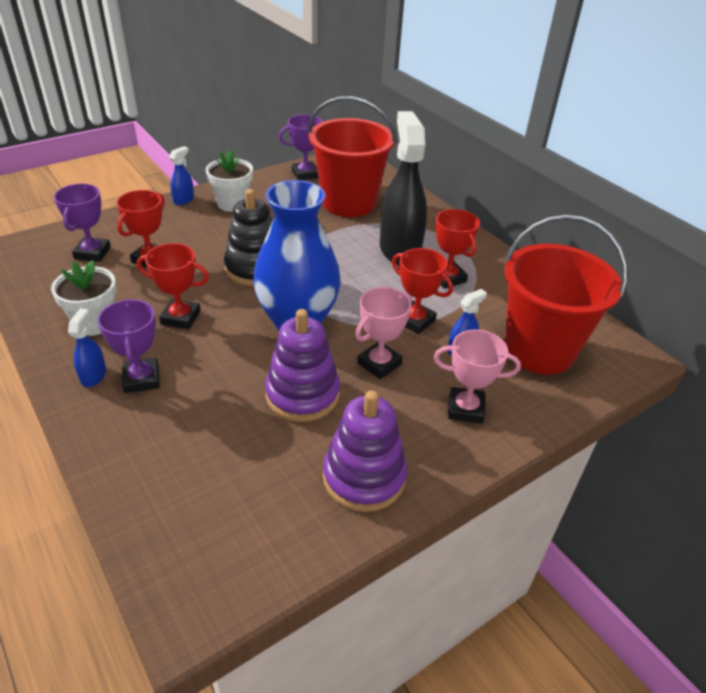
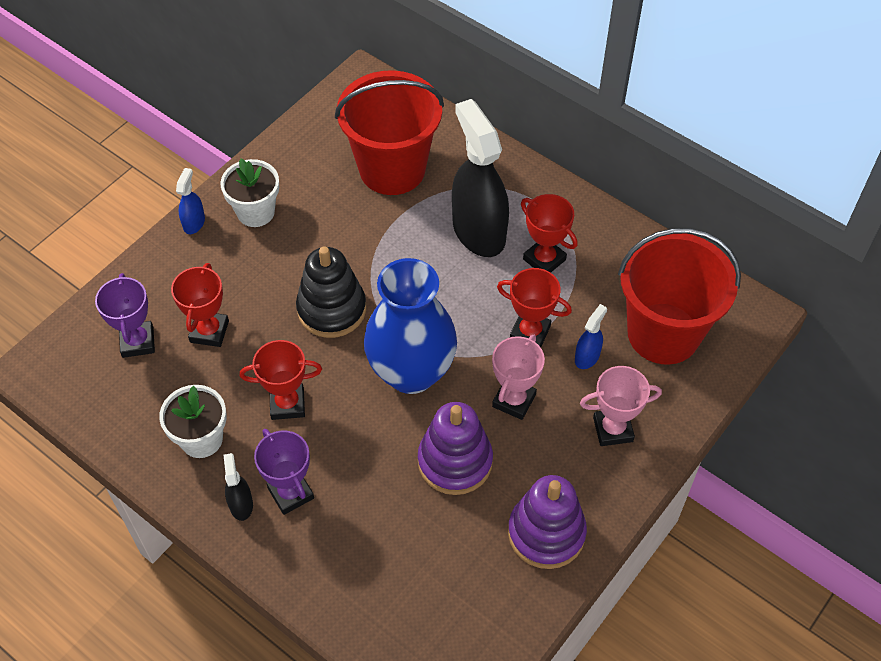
camera: 15 degrees left, 15 degrees up
(93, 376) = (241, 504): blue spray bottle -> black spray bottle
(305, 174) = (319, 132): purple trophy -> none

